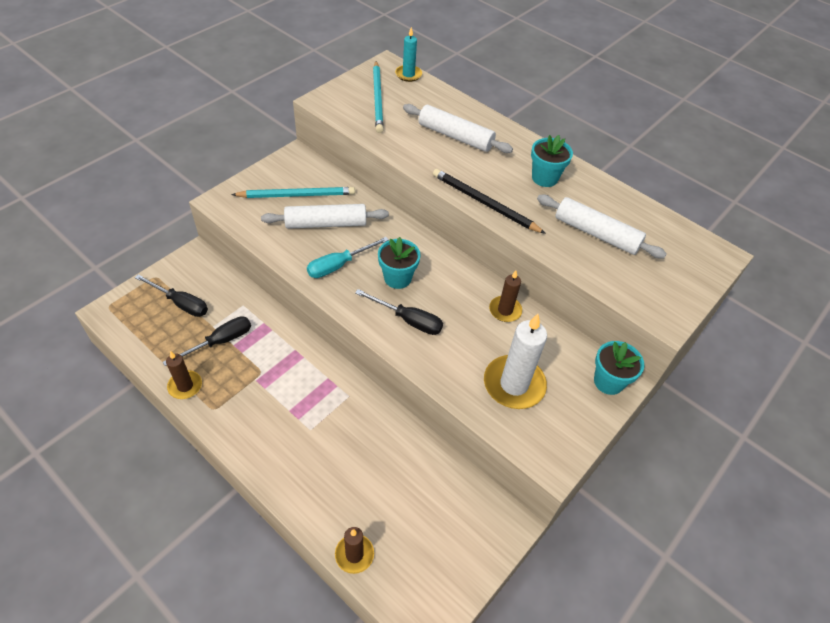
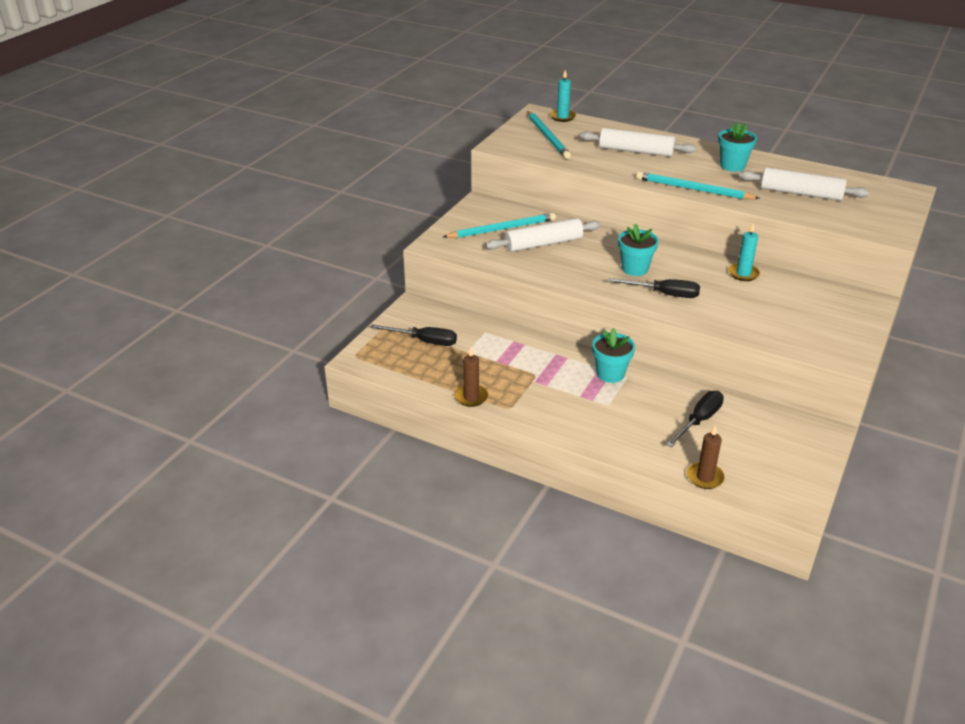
camera: 10 degrees left, 15 degrees down
(220, 342) = (481, 361): black screwdriver -> black screwdriver (699, 421)
(339, 265) = (576, 269): turquoise screwdriver -> none
(484, 203) = (693, 189): black pencil -> turquoise pencil
(505, 310) = (743, 274): brown candle -> turquoise candle
(514, 384) = (783, 318): white candle -> none
(608, 381) = (860, 303): turquoise flower pot -> turquoise flower pot (610, 374)

